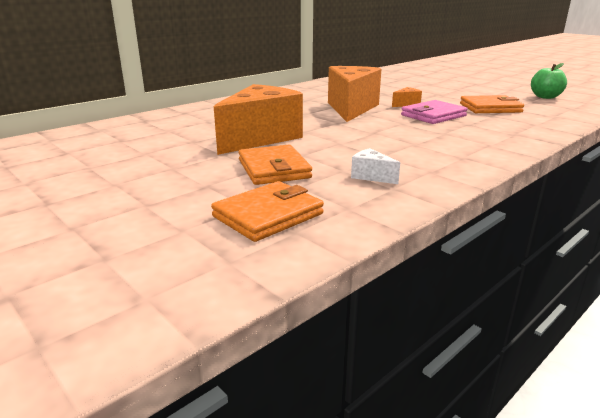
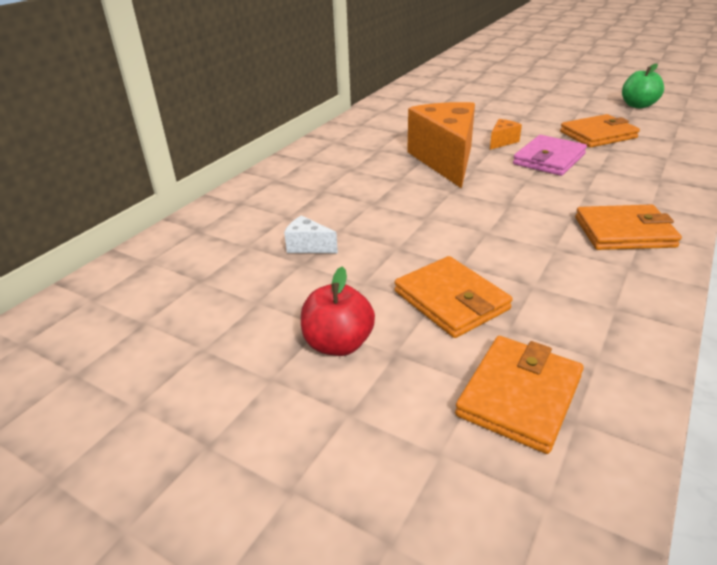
camera: 15 degrees left, 10 degrees up
(174, 176) = (338, 344): none -> red apple
(260, 138) = (384, 240): orange cheese -> none
(371, 176) = (574, 290): white cheese -> white cheese (308, 247)
(448, 155) = (624, 232): none -> orange wallet

